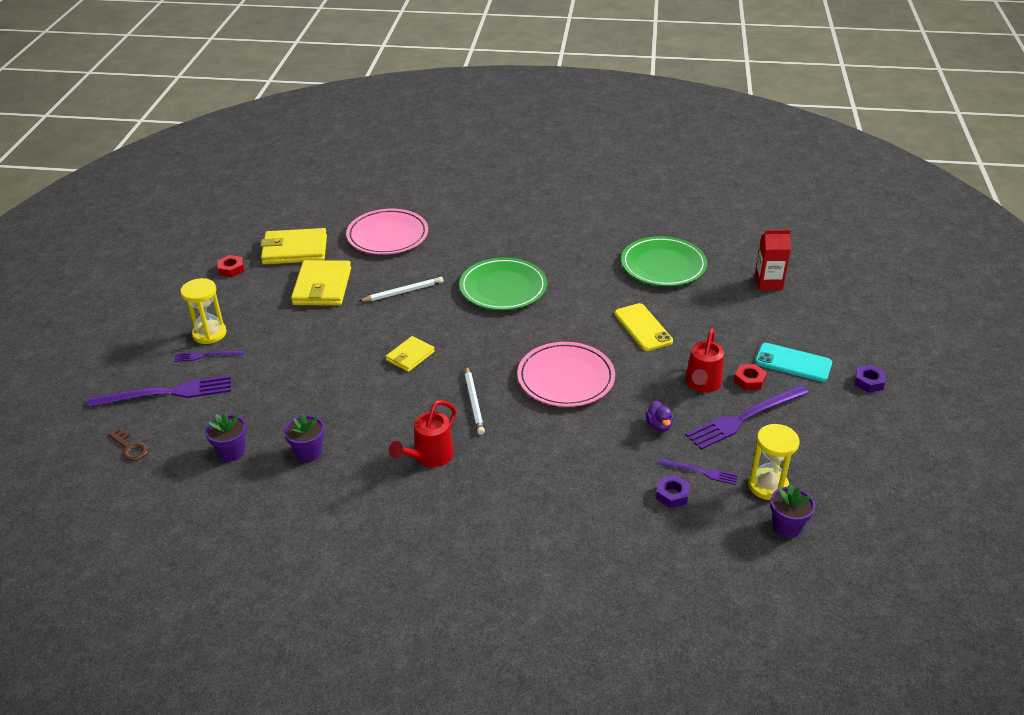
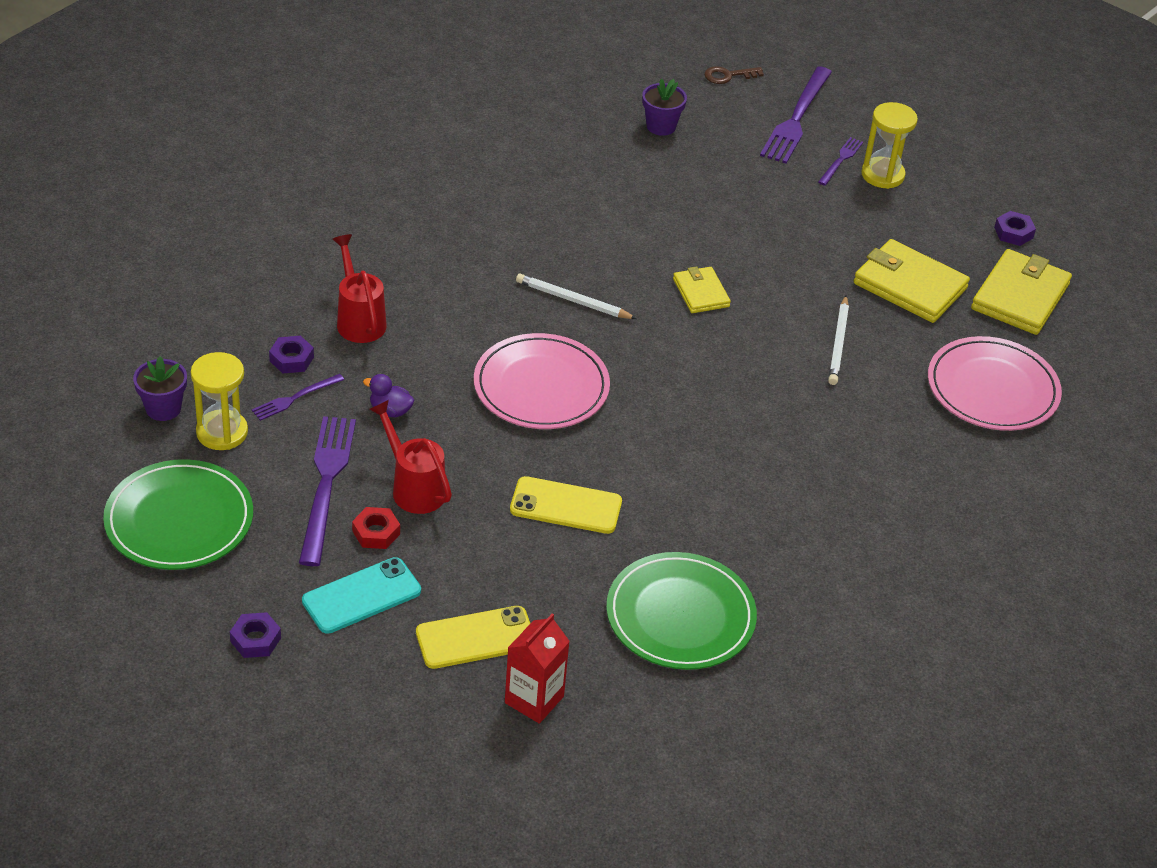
camera: 120 degrees right, 5 degrees up
(231, 269) = (1013, 233): red nut -> purple nut
(308, 452) = (611, 167): purple flower pot -> none
(429, 457) = (522, 234): red watering can -> red watering can (359, 320)
(503, 288) = (770, 430): green plate -> green plate (179, 520)
(762, 315) = (475, 638): none -> yellow phone

